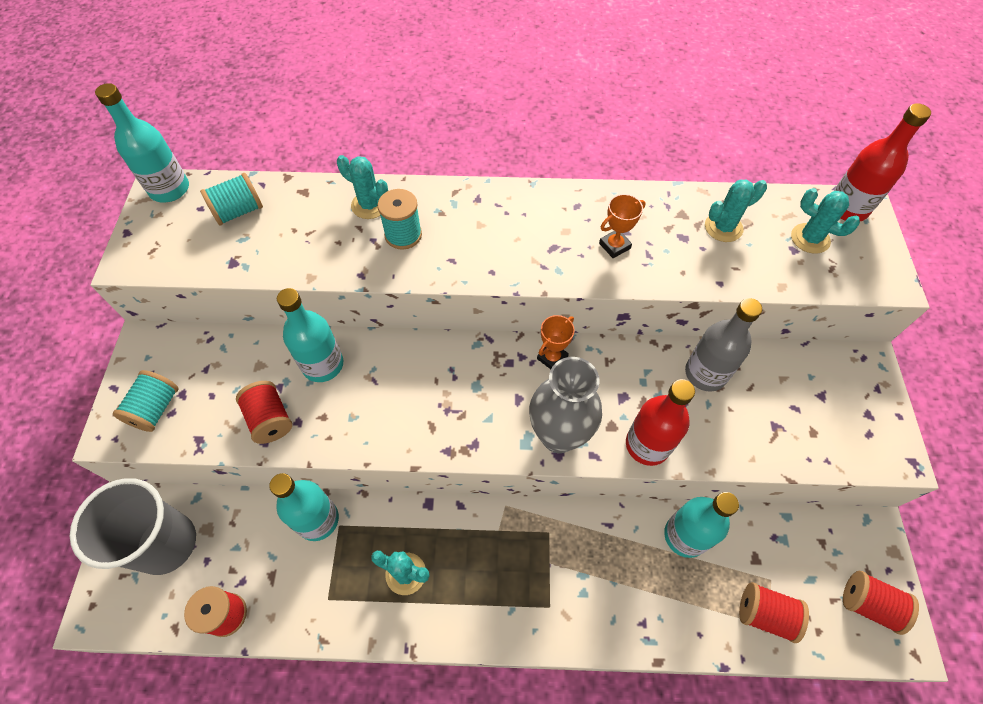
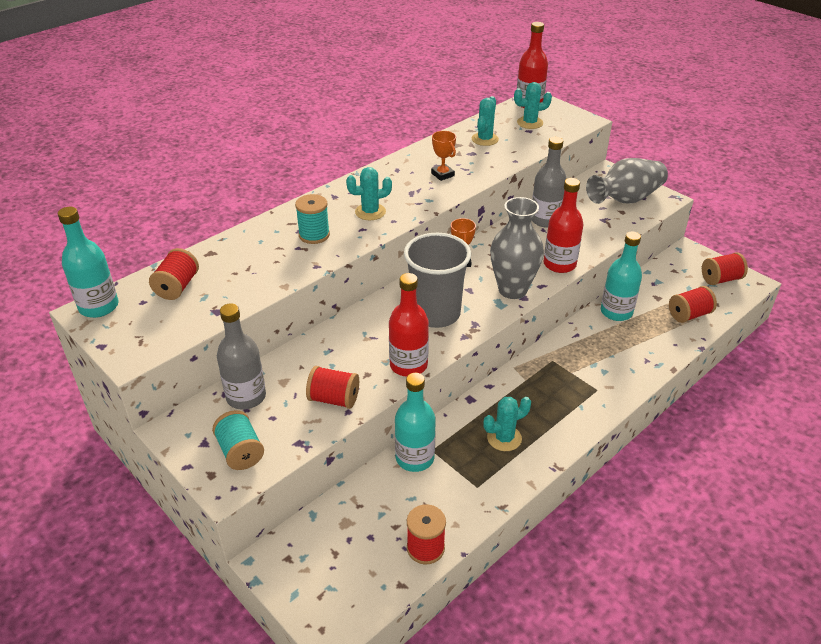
camera: 45 degrees left, 20 degrees down
(167, 544) = (328, 553): grey cup -> grey cup (435, 314)
(219, 356) = (246, 397): none -> grey bottle
(238, 211) = (177, 287): turquoise spool -> red spool
(323, 365) = (328, 352): turquoise bottle -> none
(364, 439) = (408, 365): none -> red bottle
(369, 205) = (269, 234): turquoise cactus -> turquoise cactus (370, 212)
(614, 246) = (442, 174): orange trophy -> orange trophy turned 45 degrees counterclockwise
(841, 418) = (625, 199): none -> grey vase

